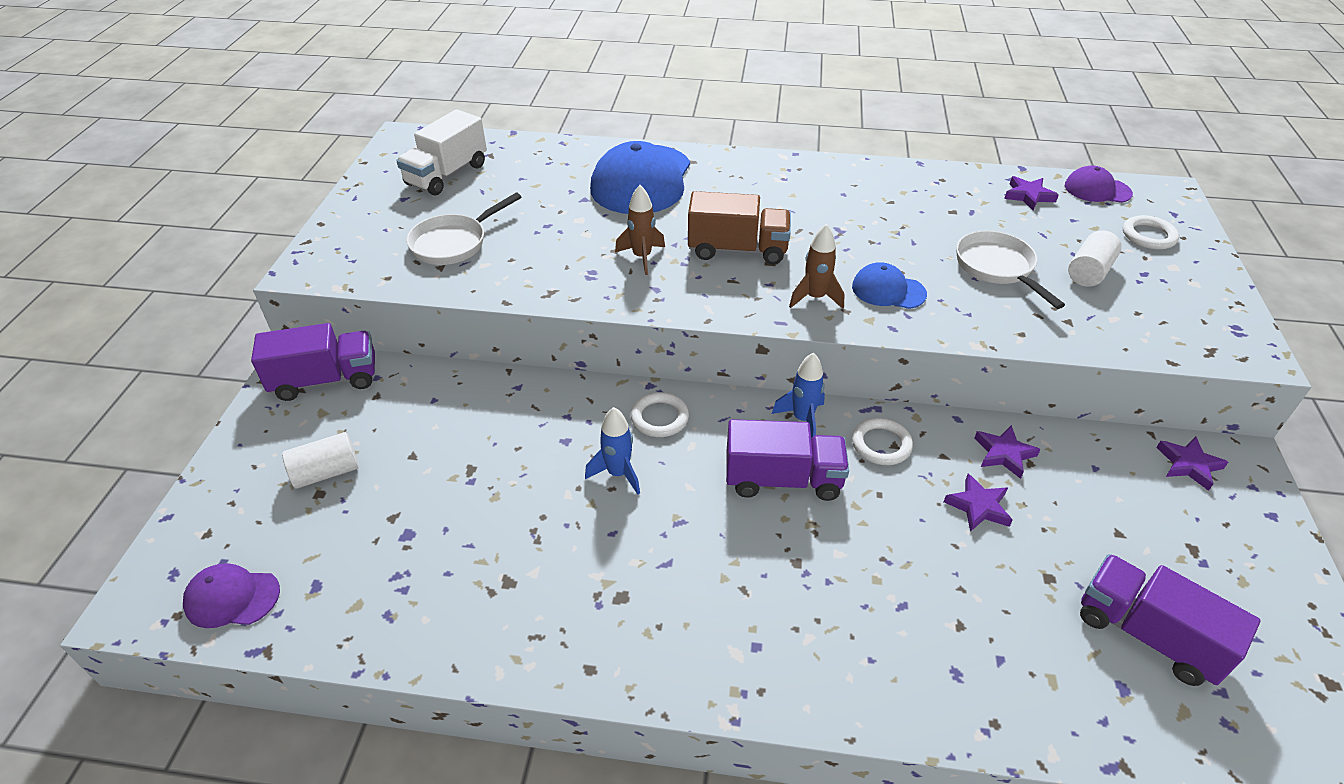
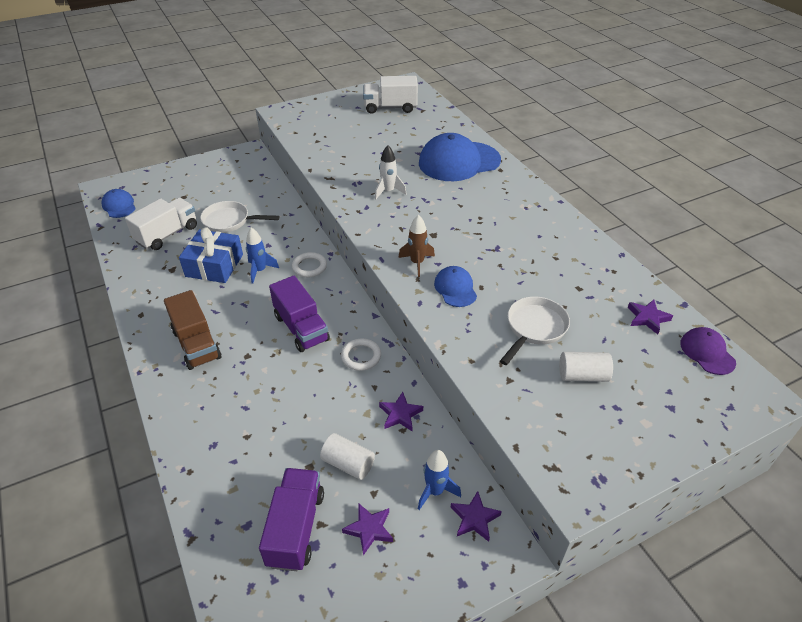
camera: 55 degrees right, 0 degrees up
(232, 598) = (119, 206): purple cap -> blue cap
(326, 380) = (248, 163): purple truck -> none
(326, 472) = (196, 192): white cylinder -> white cylinder (348, 464)
(404, 555) = (167, 234): none -> white truck
(454, 243) = (338, 135): white pan -> white pan (230, 221)
(553, 522) = (214, 265): none -> blue gift
(642, 257) = (388, 191): brown rocket -> white rocket
(737, 250) = (431, 219): brown truck -> brown truck (196, 344)
(802, 419) = (354, 317): blue rocket -> blue rocket (435, 491)
(978, 506) = (344, 416): purple star -> purple star (369, 529)
(1148, 236) = (674, 398): white ring -> none

